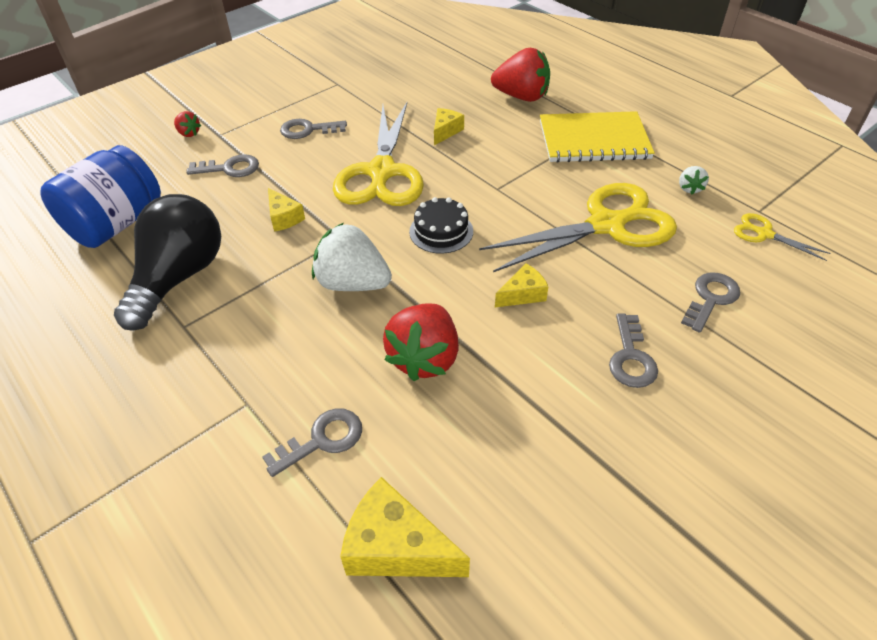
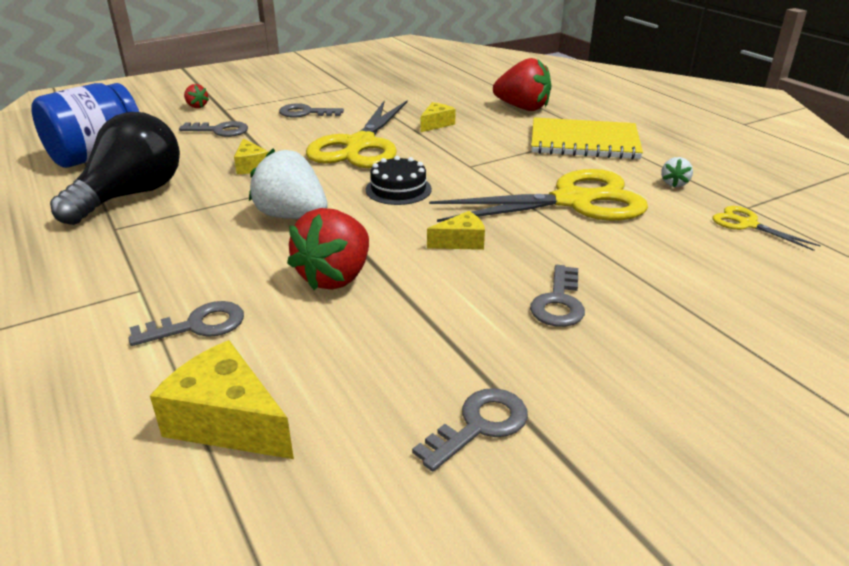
camera: 10 degrees right, 15 degrees down
(710, 299) = (668, 267): grey key -> grey key (479, 425)

